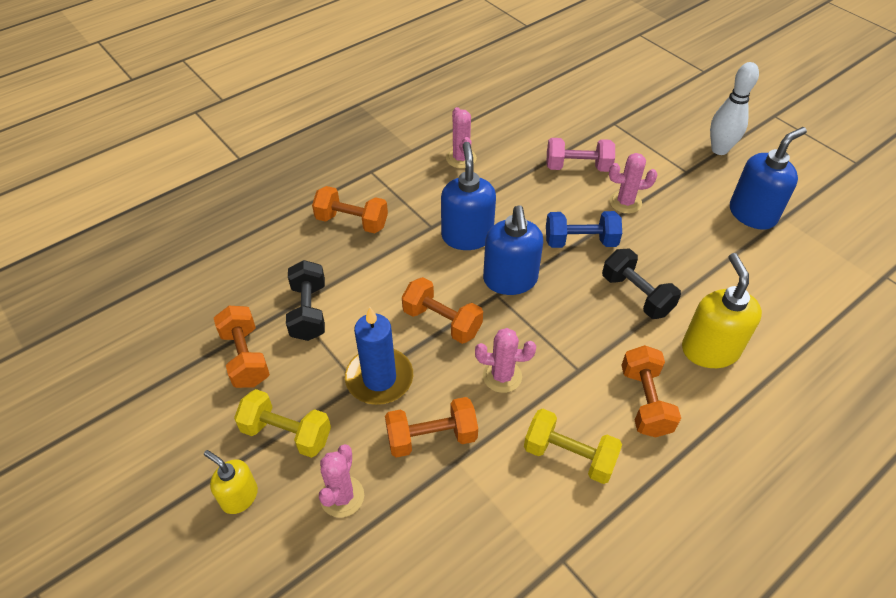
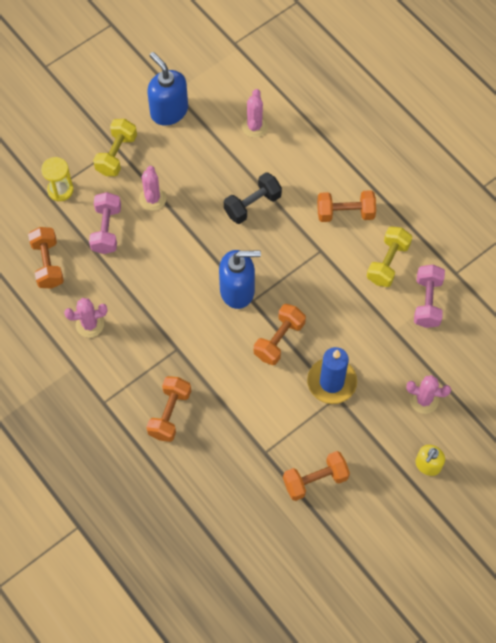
camera: 90 degrees left, 15 degrees up
(287, 433) = (379, 441): yellow dumbbell -> yellow dumbbell (116, 154)
(309, 312) = (270, 438): black dumbbell -> none
(431, 437) = (378, 346): orange dumbbell -> orange dumbbell (48, 264)
(467, 236) = (189, 321): blue soap dispenser -> none
(502, 376) = (327, 300): pink cactus -> pink cactus (254, 126)
(506, 510) = (427, 302): none -> pink dumbbell
(580, 242) = (197, 237): blue dumbbell -> none
(620, 132) = (60, 190): none -> yellow hourglass
(709, 349) = (302, 167): yellow soap dispenser -> none
(719, 149) = (89, 118): white bowling pin -> none

